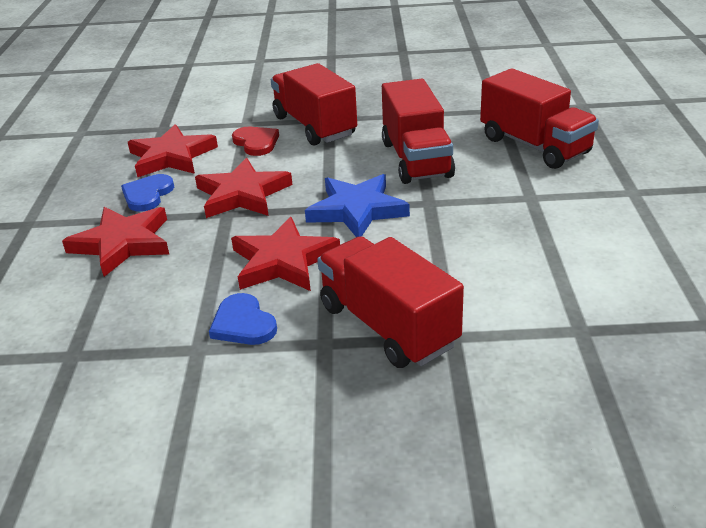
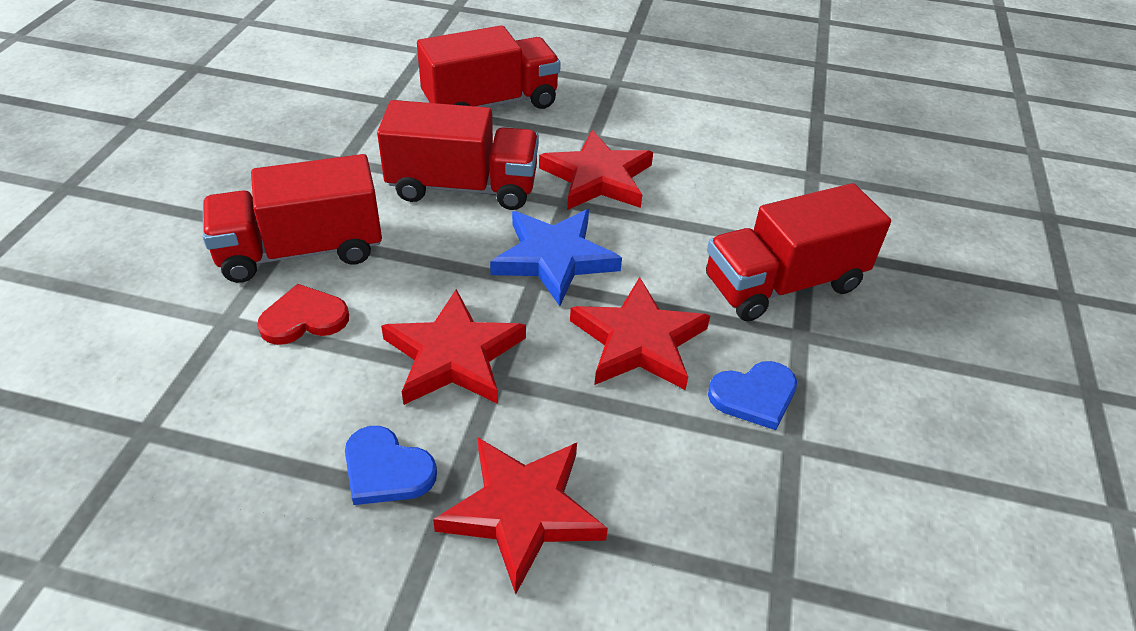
camera: 80 degrees left, 10 degrees up
(171, 156) = (271, 427): red star -> red star (597, 177)

